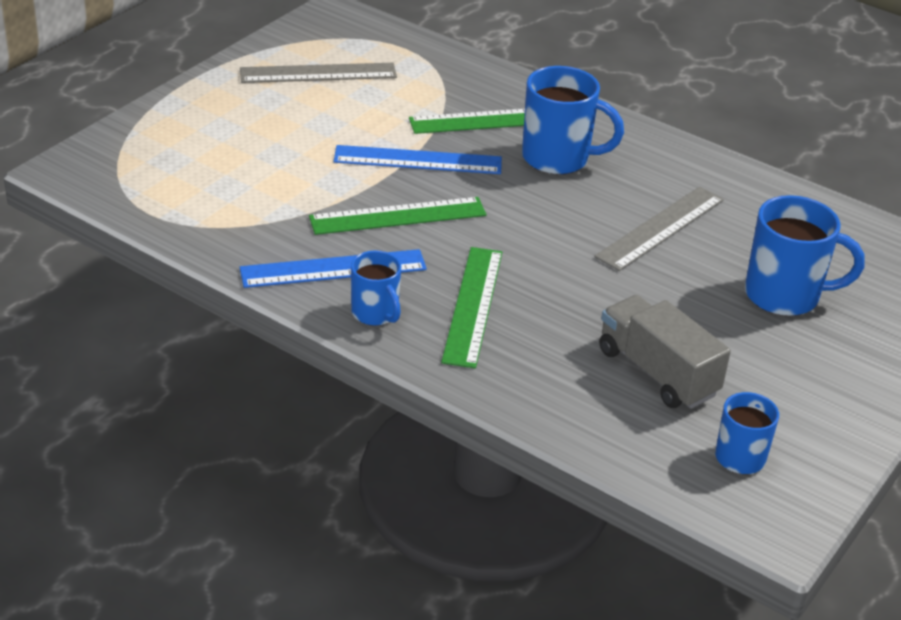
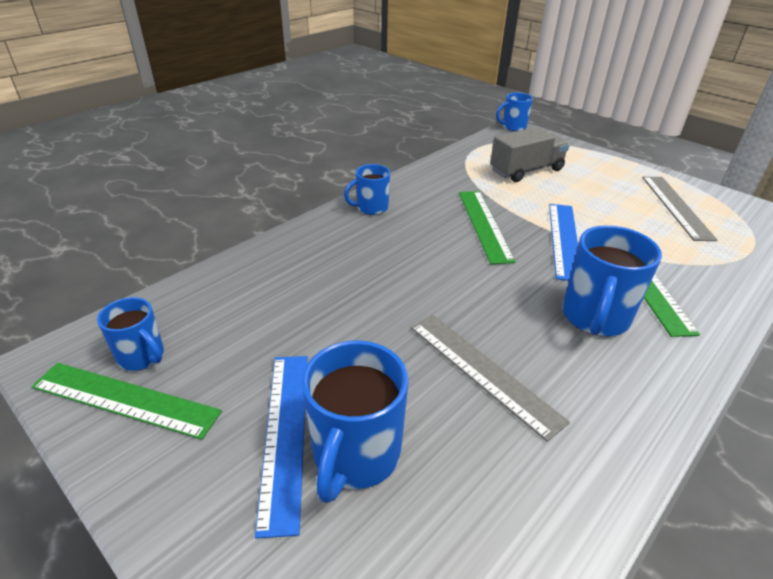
camera: 100 degrees right, 0 degrees up
(58, 172) = (513, 127): none -> blue mug
(333, 269) = (420, 197): blue ruler -> blue ruler (285, 434)
(473, 305) = (373, 245): green ruler -> green ruler (125, 399)
(657, 372) = (266, 326): grey truck -> grey truck (526, 171)

